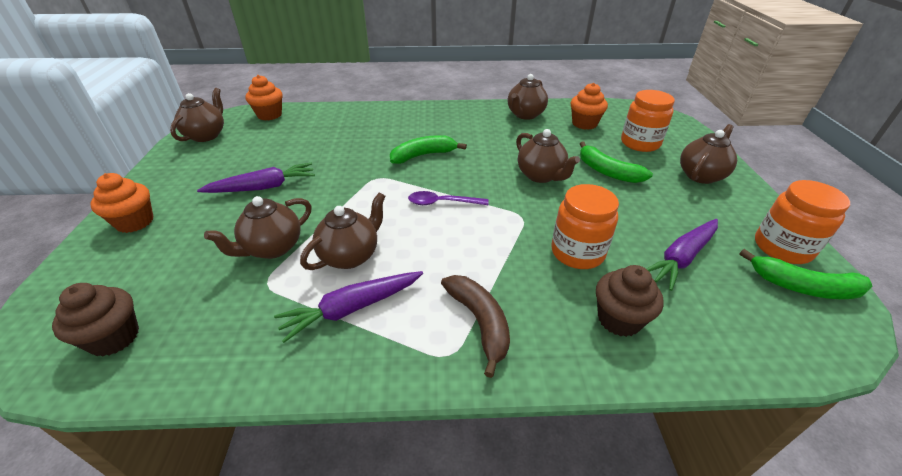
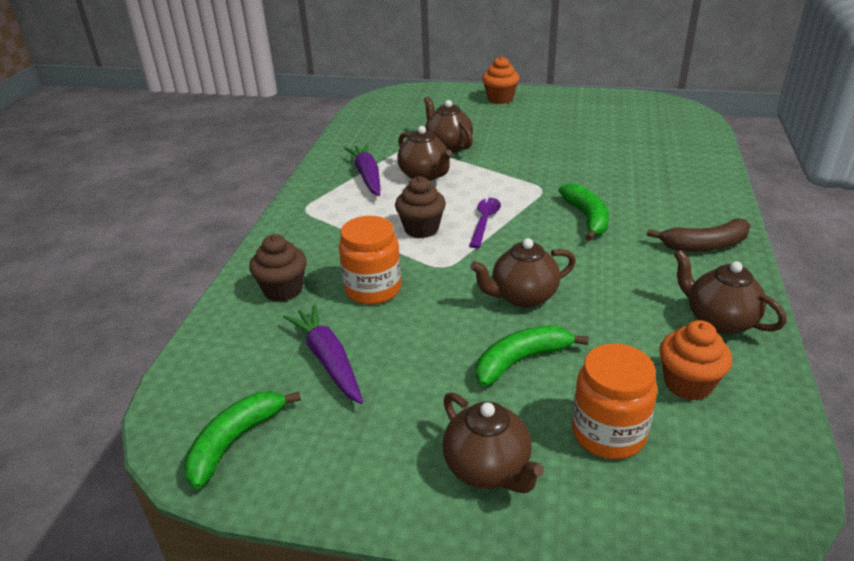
camera: 105 degrees right, 5 degrees down
(114, 337) = (387, 111): brown cupcake -> brown cupcake (421, 229)
(206, 135) = (640, 105): brown teapot -> none
(263, 187) = (537, 137): purple carrot -> none
(269, 115) = (692, 129): orange cupcake -> none
(479, 322) = (323, 224): brown banana -> brown banana (704, 245)
(782, 248) = (296, 465): orange jar -> none

